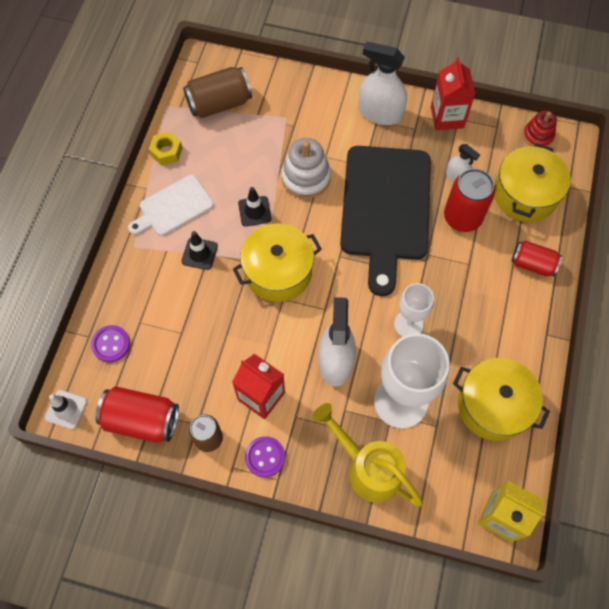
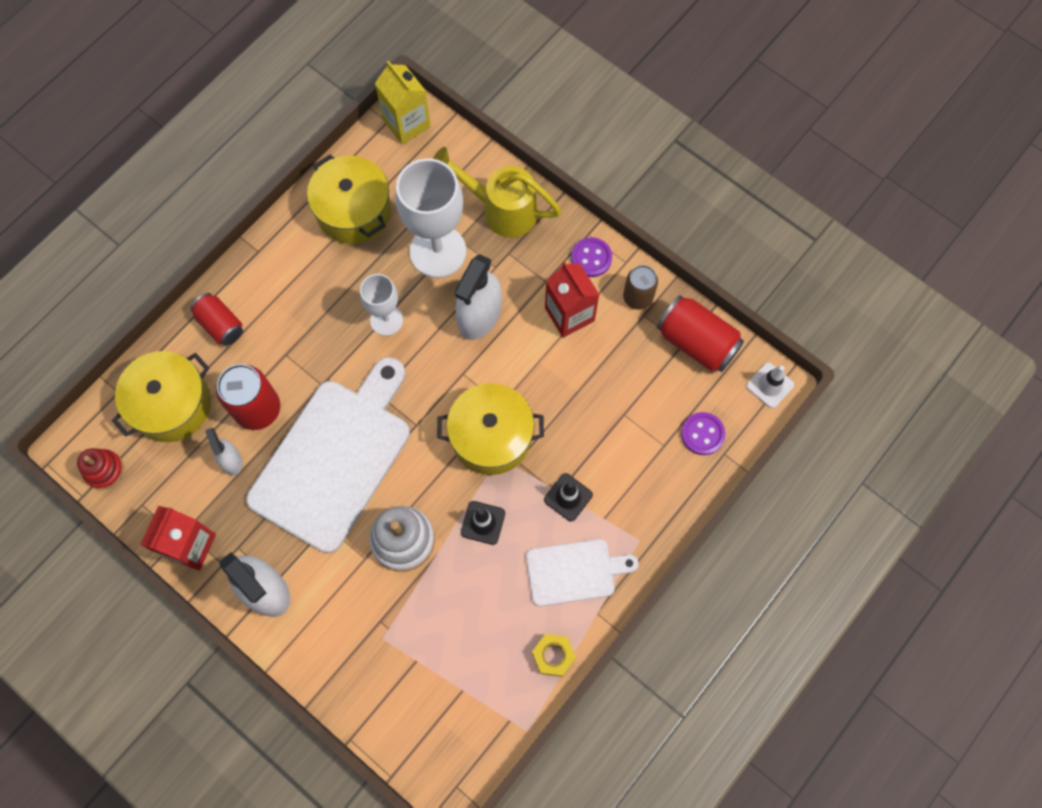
camera: 155 degrees left, 5 degrees up
(219, 104) = (457, 700): brown can -> none
(367, 468) = (501, 209): yellow watering can -> yellow watering can turned 135 degrees clockwise
(385, 209) = (335, 458): black cutting board -> white cutting board

